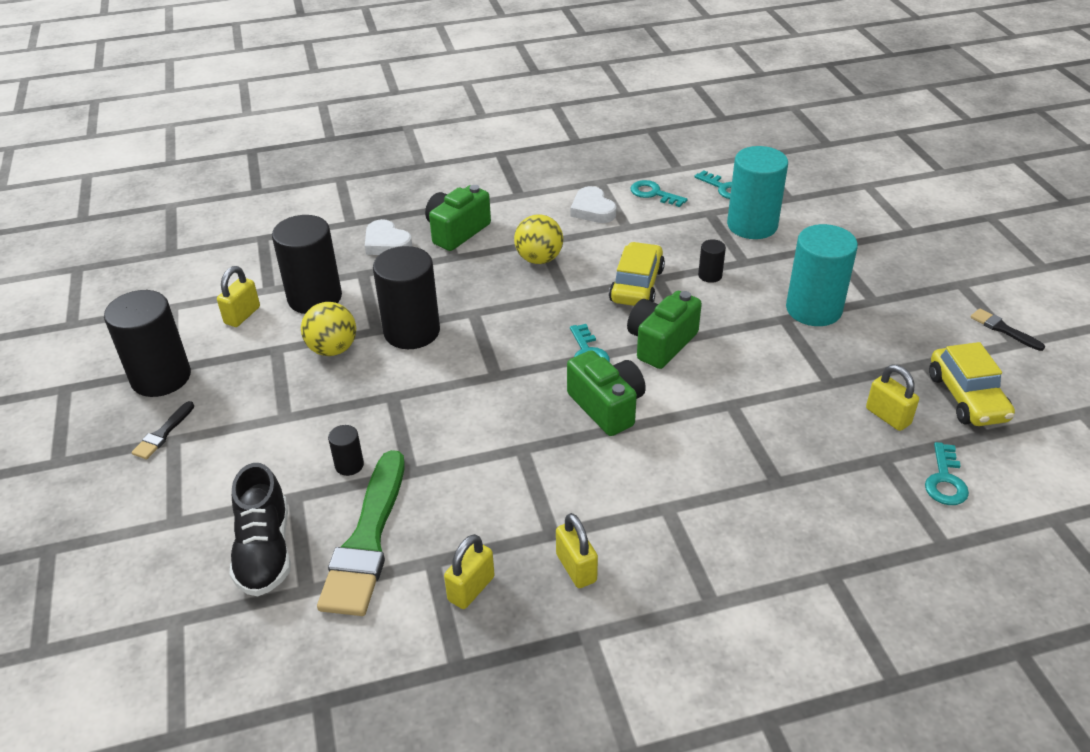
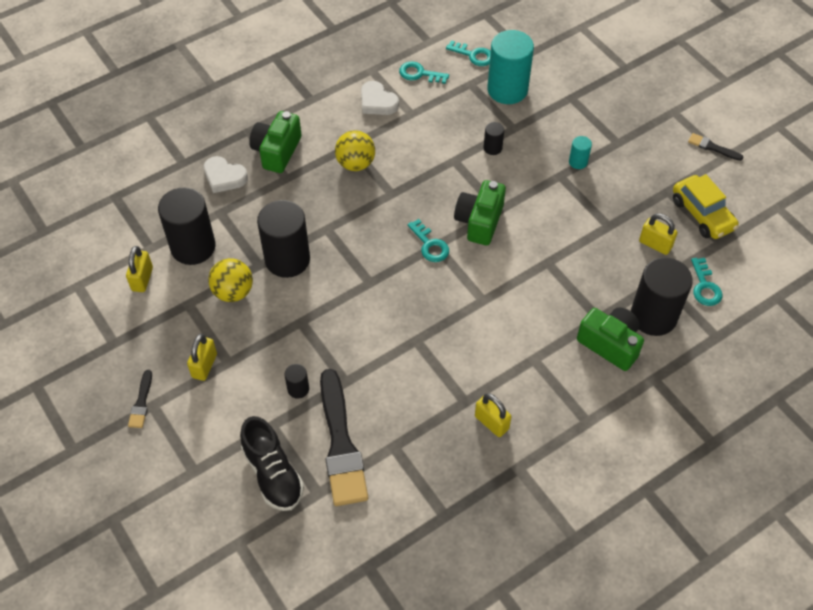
camera: 20 degrees left, 15 degrees up
(161, 377) = (109, 354): black cylinder -> black cylinder (653, 316)
(367, 540) = (341, 444): green brush -> black brush
(471, 588) = (429, 458): yellow padlock -> yellow padlock (204, 366)
(607, 406) = (462, 288): green camera -> green camera (610, 344)
(636, 285) = (441, 171): yellow car -> none
(813, 309) = (578, 162): turquoise cylinder -> turquoise cylinder, size x0.45

